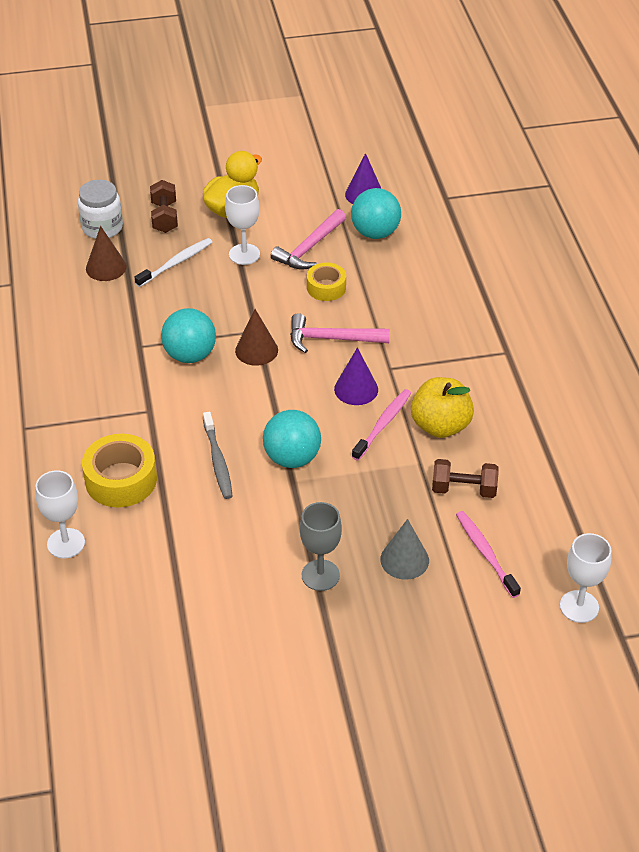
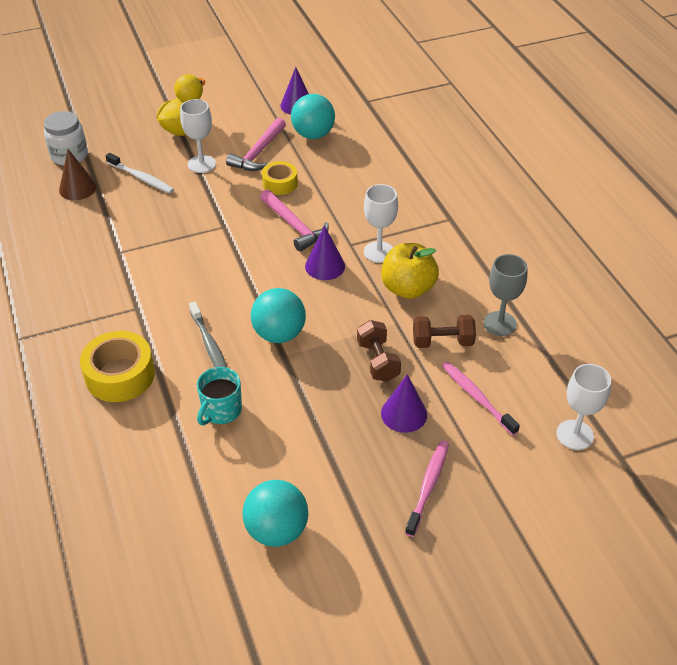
camera: 10 degrees left, 0 degrees up
(66, 543) = (74, 443): white goblet -> white goblet (379, 252)
(164, 217) = (125, 141): brown dumbbell -> brown dumbbell (378, 361)
(176, 263) = (141, 178): white toothbrush -> white toothbrush turned 90 degrees clockwise
(190, 355) = (167, 254): turquoise ball -> turquoise ball (277, 530)
(217, 530) = (221, 410): none -> turquoise mug
(256, 350) = (228, 243): brown cone -> none
(320, 575) = (328, 439): grey goblet -> grey goblet (500, 323)
(332, 339) = (294, 226): pink hammer -> pink hammer turned 120 degrees counterclockwise
(383, 424) = (356, 294): pink toothbrush -> pink toothbrush (428, 486)
(404, 560) = (404, 414): grey cone -> purple cone

